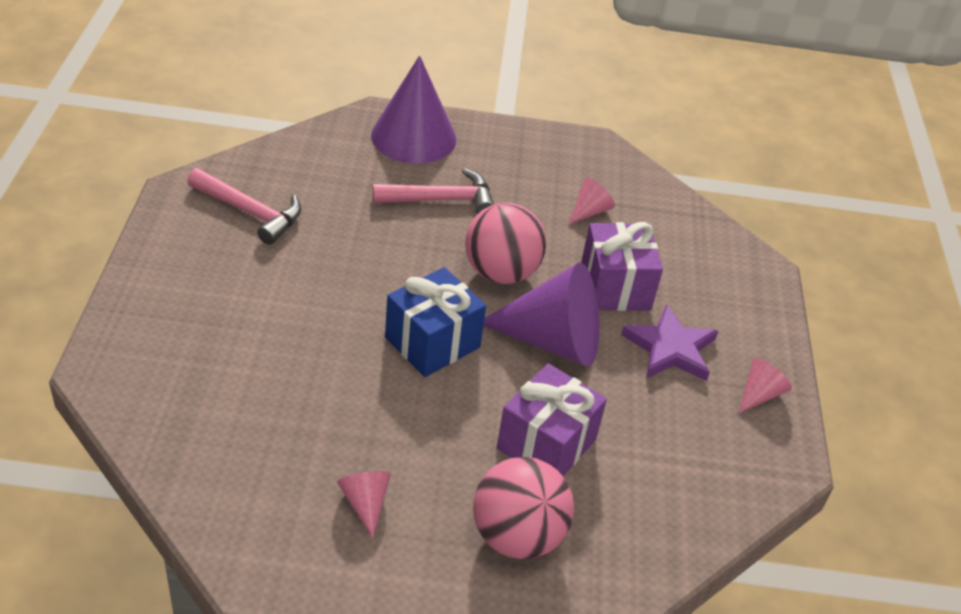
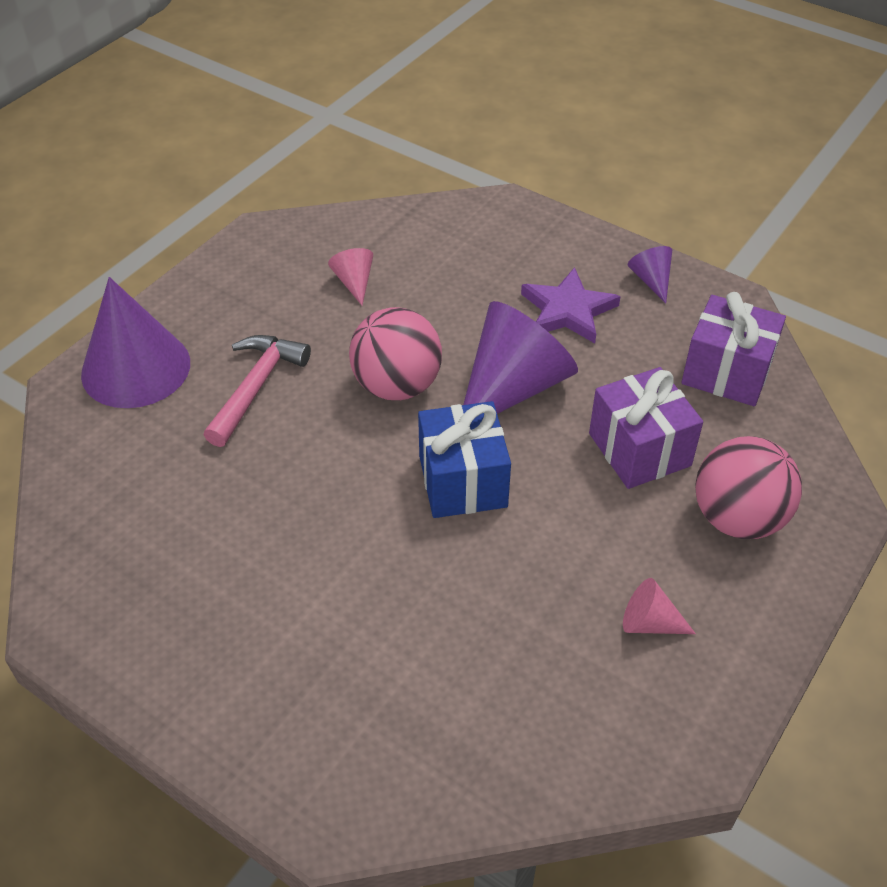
camera: 55 degrees left, 5 degrees up
(250, 212) = (153, 568): pink hammer -> none
(615, 287) = (469, 311): purple gift -> purple gift (726, 372)
(759, 394) = (651, 280): pink cone -> purple cone

